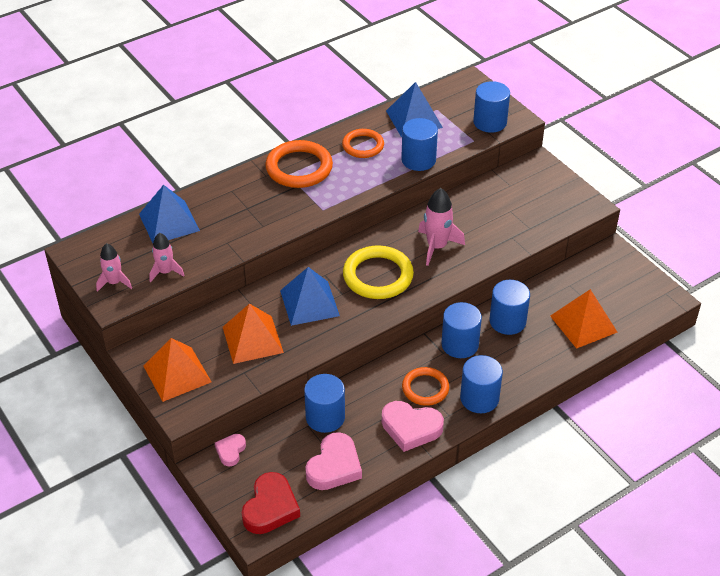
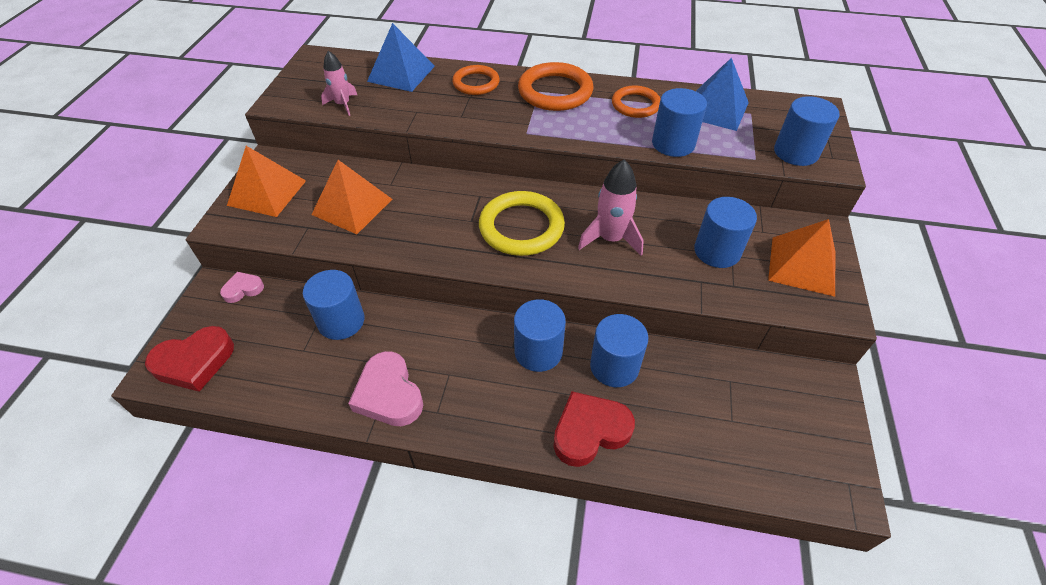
camera: 45 degrees right, 5 degrees up
(114, 282) = (301, 90): pink rocket -> none
(309, 303) = (435, 209): blue pyramid -> none
(334, 466) = (285, 371): pink heart -> none
(425, 388) = (452, 367): orange ring -> orange ring (476, 83)
(479, 398) = (486, 421): blue cylinder -> blue cylinder (717, 251)
(534, 361) = (590, 431): none -> red heart
(583, 323) = (696, 435): orange pyramid -> orange pyramid (802, 265)

